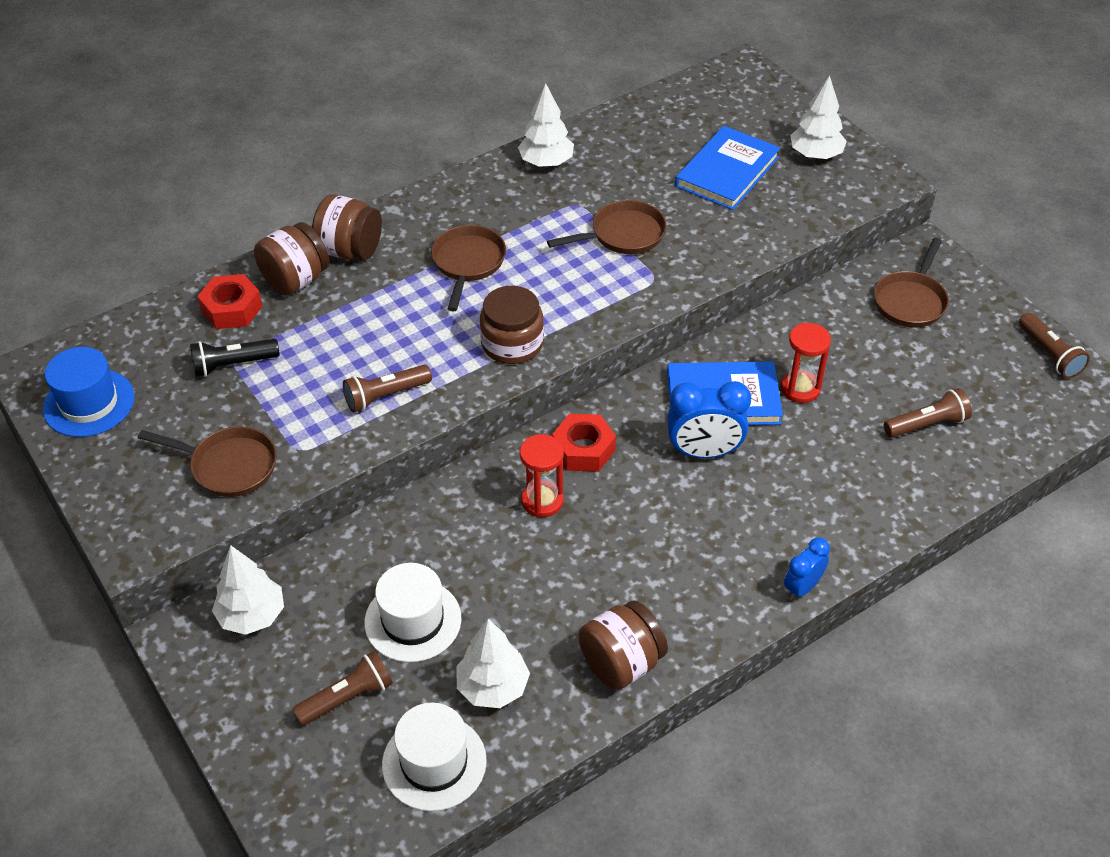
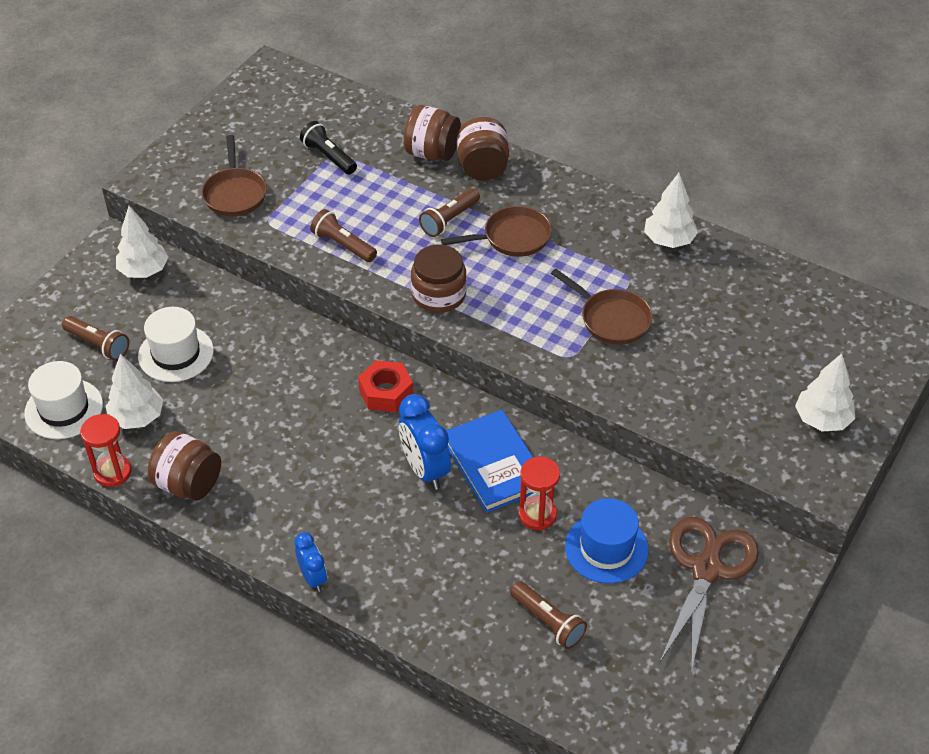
camera: 65 degrees right, 0 degrees up
(89, 403) = (255, 106): blue hat -> blue hat (606, 548)
(232, 309) = (382, 133): red nut -> none
(542, 501) = (320, 385): red hourglass -> red hourglass (112, 472)
(727, 172) = (747, 363): blue book -> none
(802, 587) = (313, 578): blue clock -> blue clock turned 45 degrees clockwise
(910, 301) = (706, 569): brown pan -> brown scissors
(1049, 354) = (705, 704): brown flashlight -> brown flashlight (449, 220)

